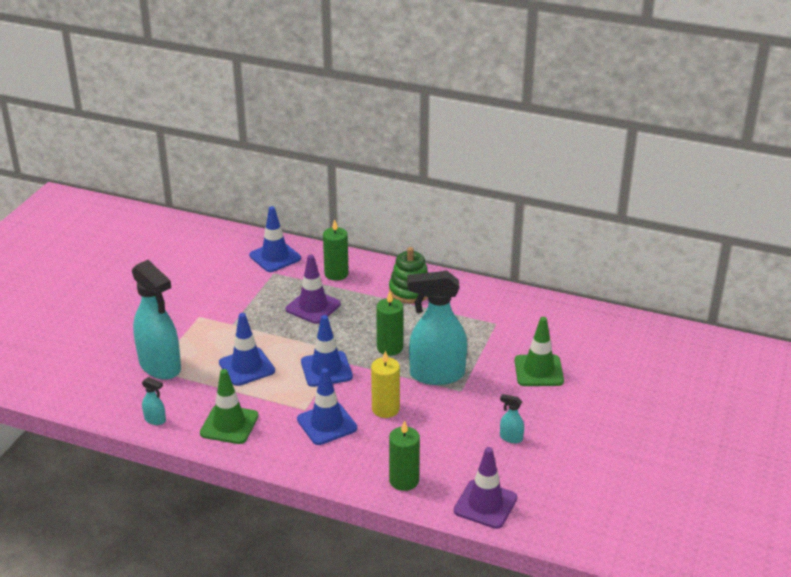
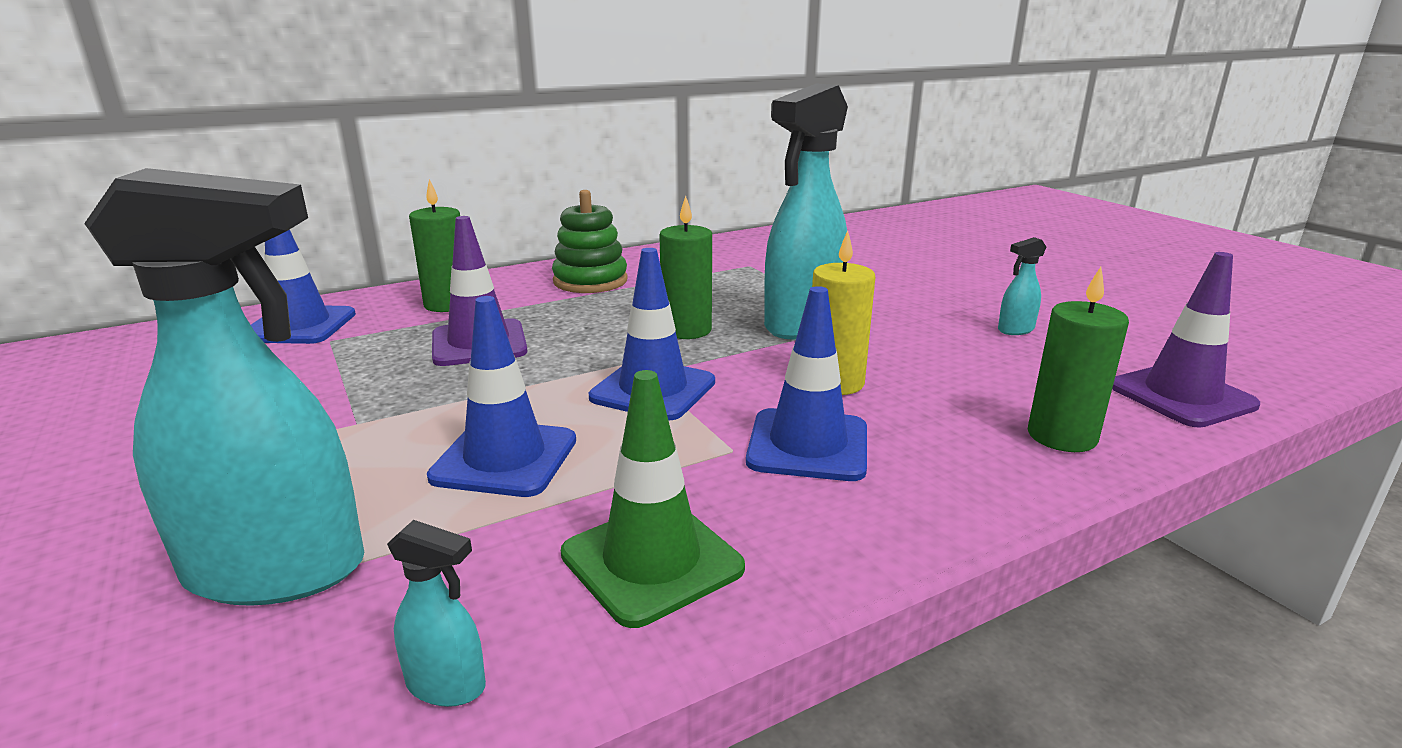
camera: 50 degrees left, 10 degrees down
(155, 420) = (447, 685): turquoise spray bottle -> turquoise spray bottle turned 45 degrees clockwise
(538, 371) = (883, 275): green traffic cone -> none

